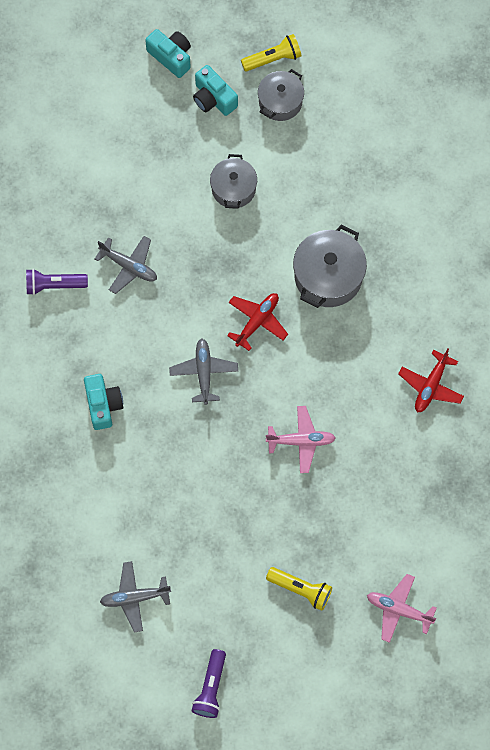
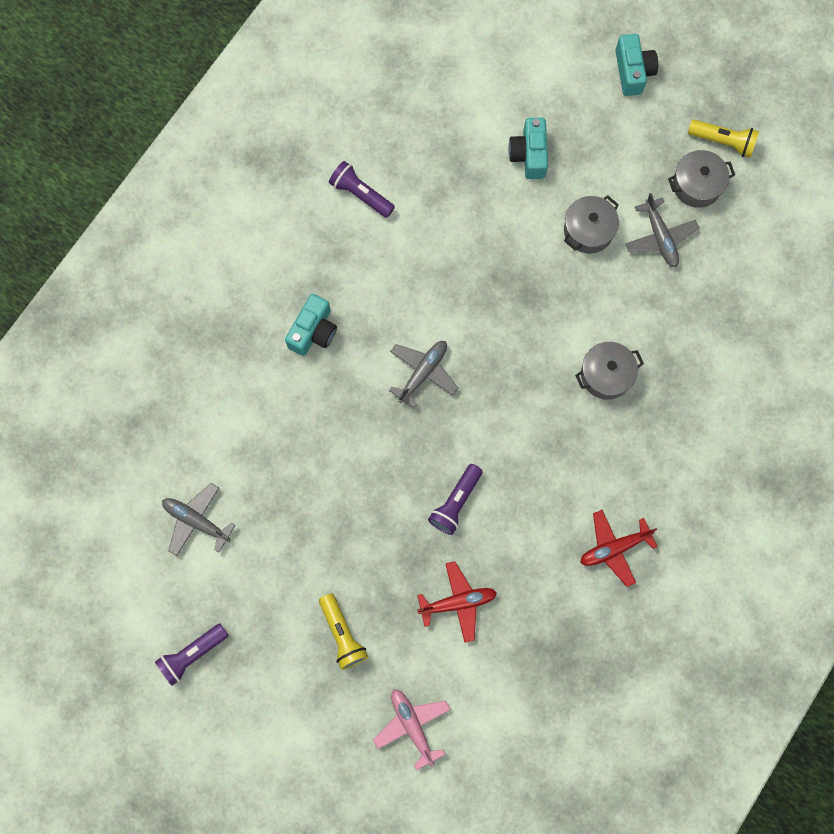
camera: 40 degrees right, 5 degrees up
(129, 266) = (438, 228): grey plane -> grey plane (660, 237)
(213, 98) = (639, 137): turquoise camera -> turquoise camera (529, 155)
(257, 321) = (508, 365): red plane -> red plane (458, 602)
(301, 441) = (455, 503): pink plane -> purple flashlight
(328, 276) = (606, 375): grey pot -> grey pot, size x0.66

